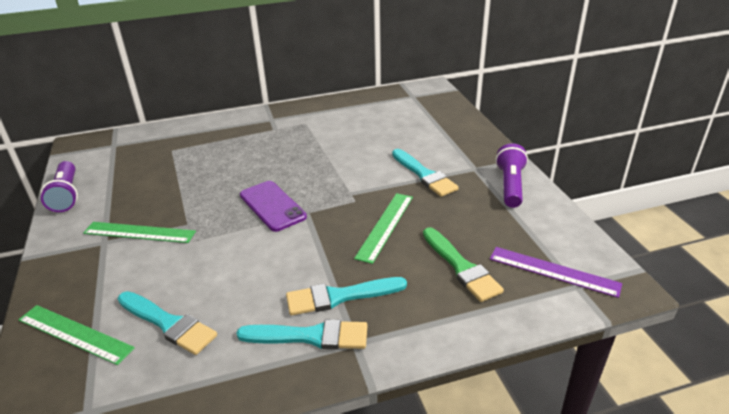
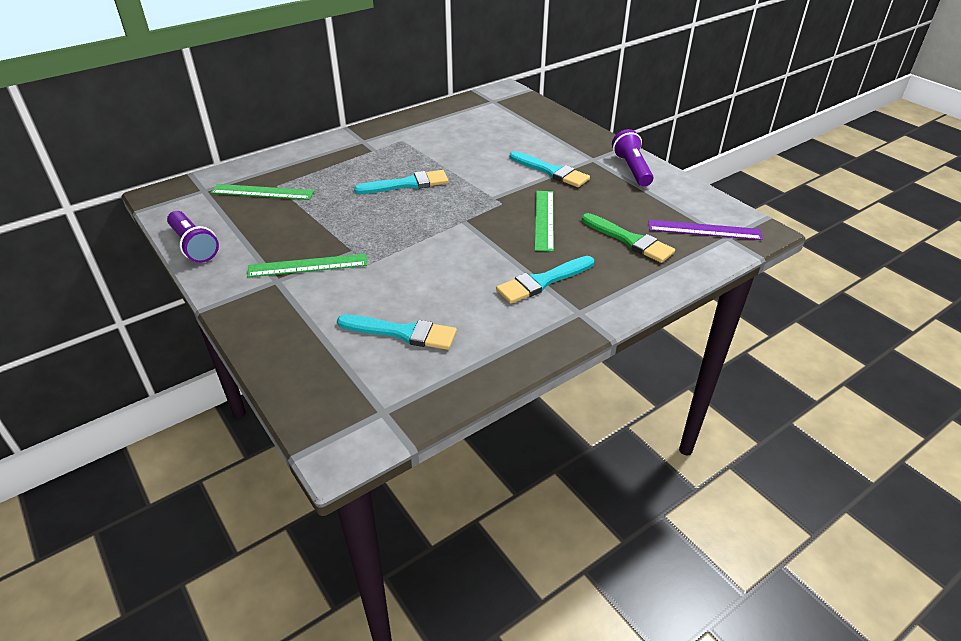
camera: 20 degrees left, 5 degrees up
(75, 334) = (317, 359): green ruler -> green ruler (262, 192)
(272, 206) = (426, 220): purple phone -> none
(310, 336) = (538, 315): turquoise brush -> turquoise brush (407, 184)

